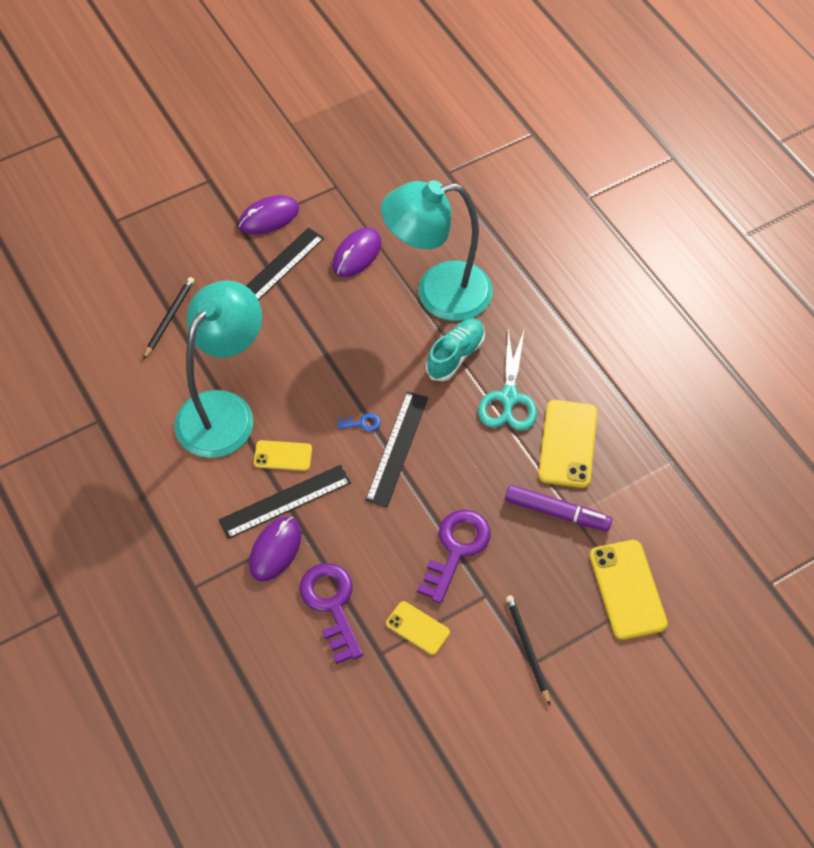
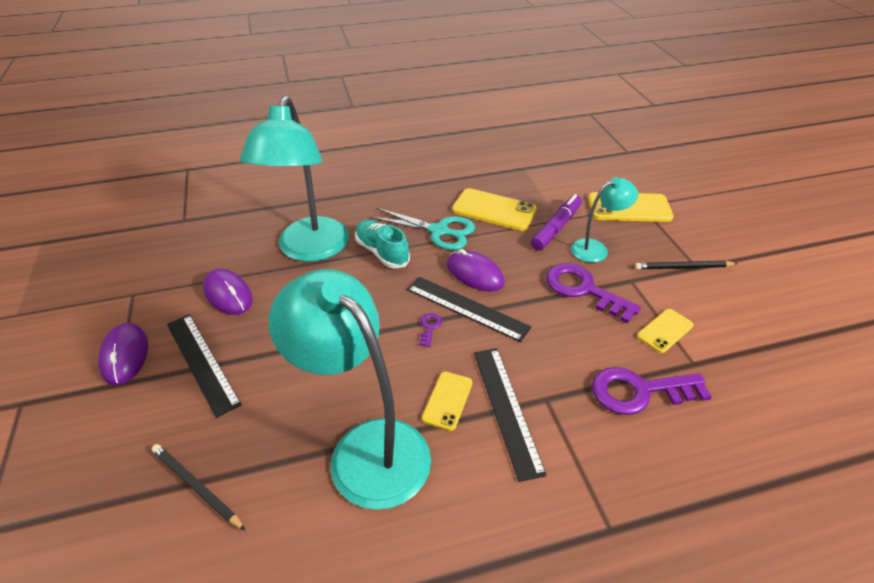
camera: 75 degrees left, 15 degrees down
(275, 550) = (567, 430): purple mouse -> purple mouse (475, 274)
(362, 423) = (429, 327): blue key -> purple key
(531, 557) = (596, 248): none -> turquoise lamp

